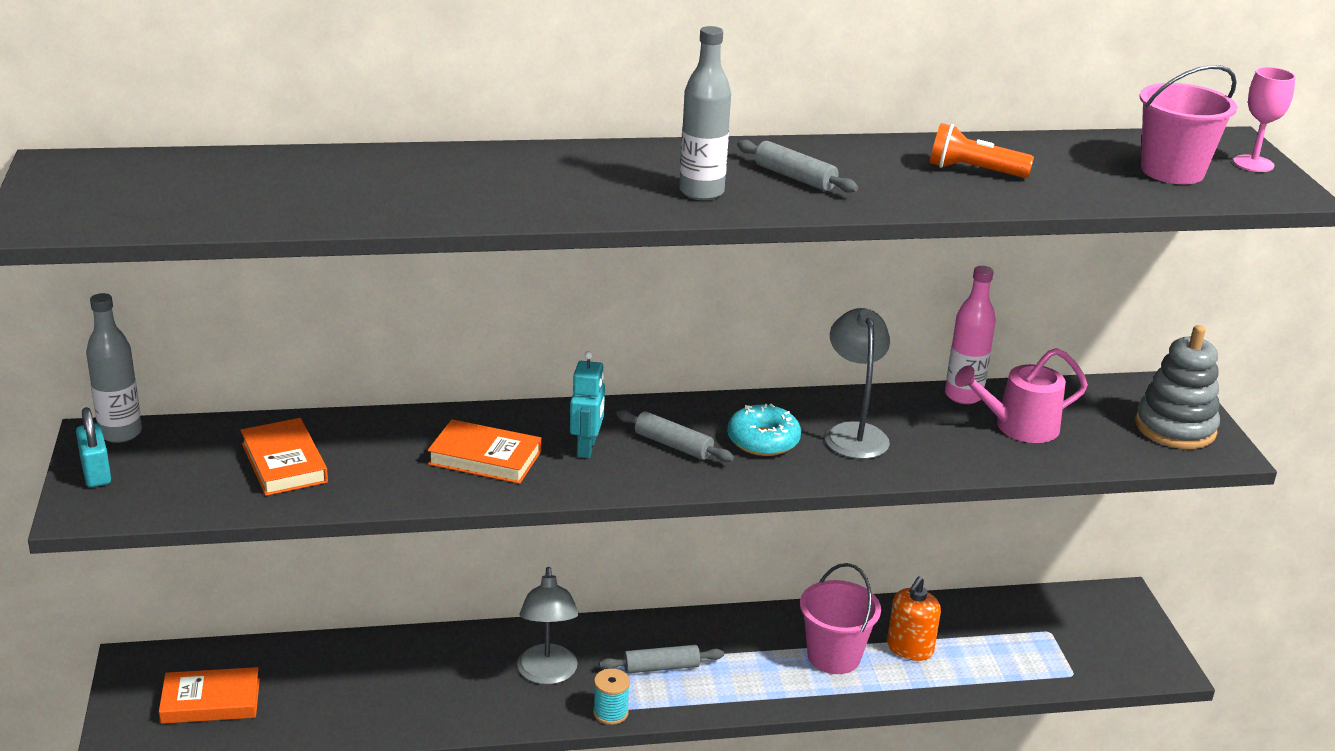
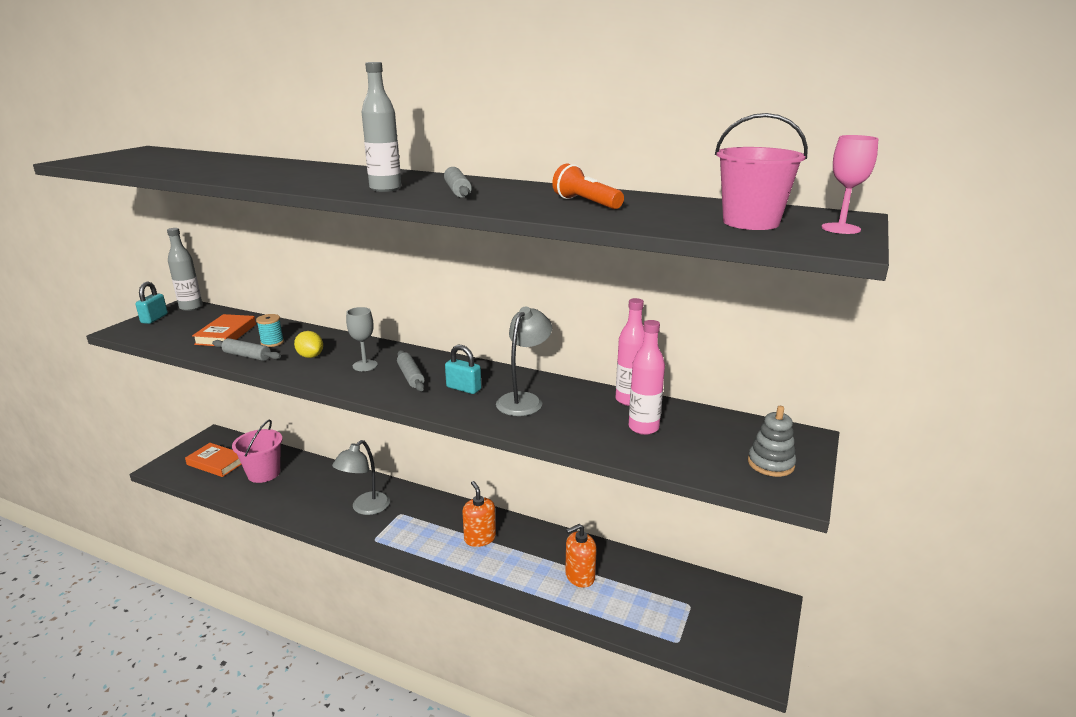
camera: 35 degrees right, 5 degrees down
(485, 458) = (310, 356): orange book -> yellow lemon
(587, 448) = (365, 365): turquoise robot -> grey goblet
(610, 712) = (370, 541): turquoise spool -> turquoise spool (272, 342)
(661, 667) = (424, 528): grey rolling pin -> grey rolling pin (247, 356)
(746, 651) = (480, 538): none -> orange soap dispenser
(763, 440) = (463, 388): turquoise donut -> turquoise padlock
(834, 656) = (527, 561): pink bucket -> pink bucket (264, 473)
(1019, 427) = (643, 428): pink watering can -> pink bottle
(1175, 428) = (770, 463): grey stacking toy -> grey stacking toy, size x0.66

